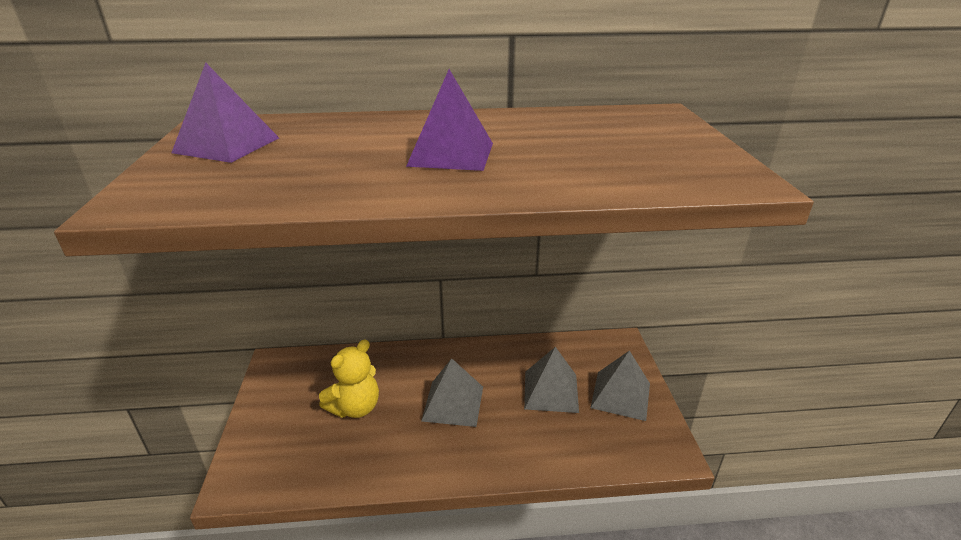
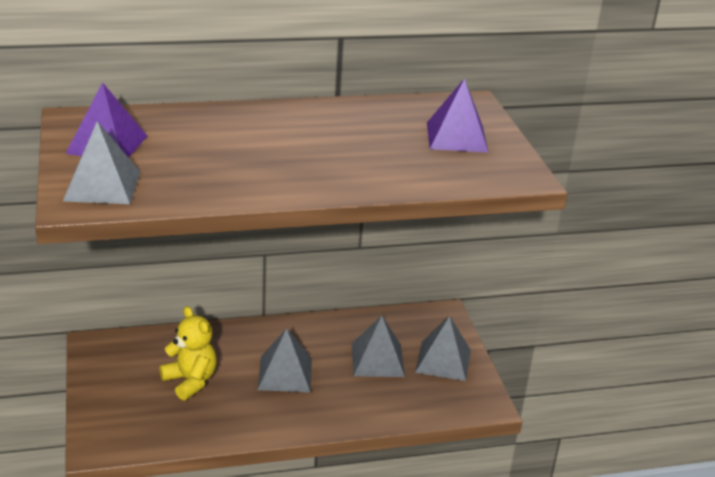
camera: 10 degrees left, 0 degrees up
(184, 185) = (102, 186): none -> grey pyramid
(355, 407) = (190, 381): yellow teddy bear -> yellow teddy bear turned 75 degrees counterclockwise
(451, 154) = (300, 153): purple pyramid -> purple pyramid (456, 137)

